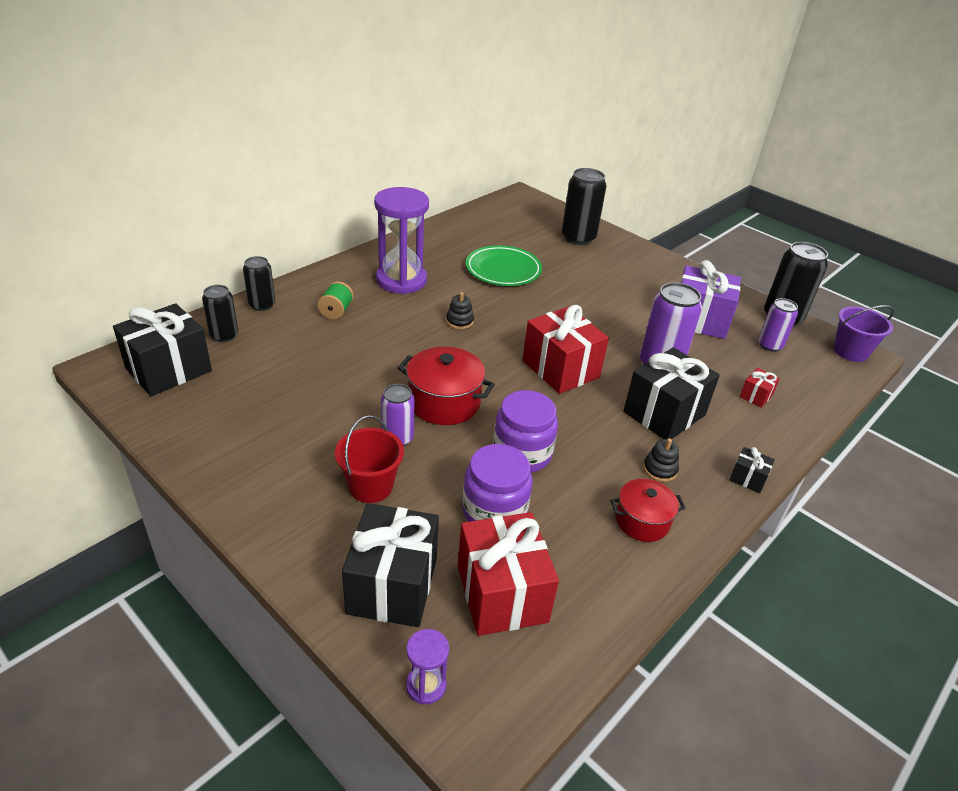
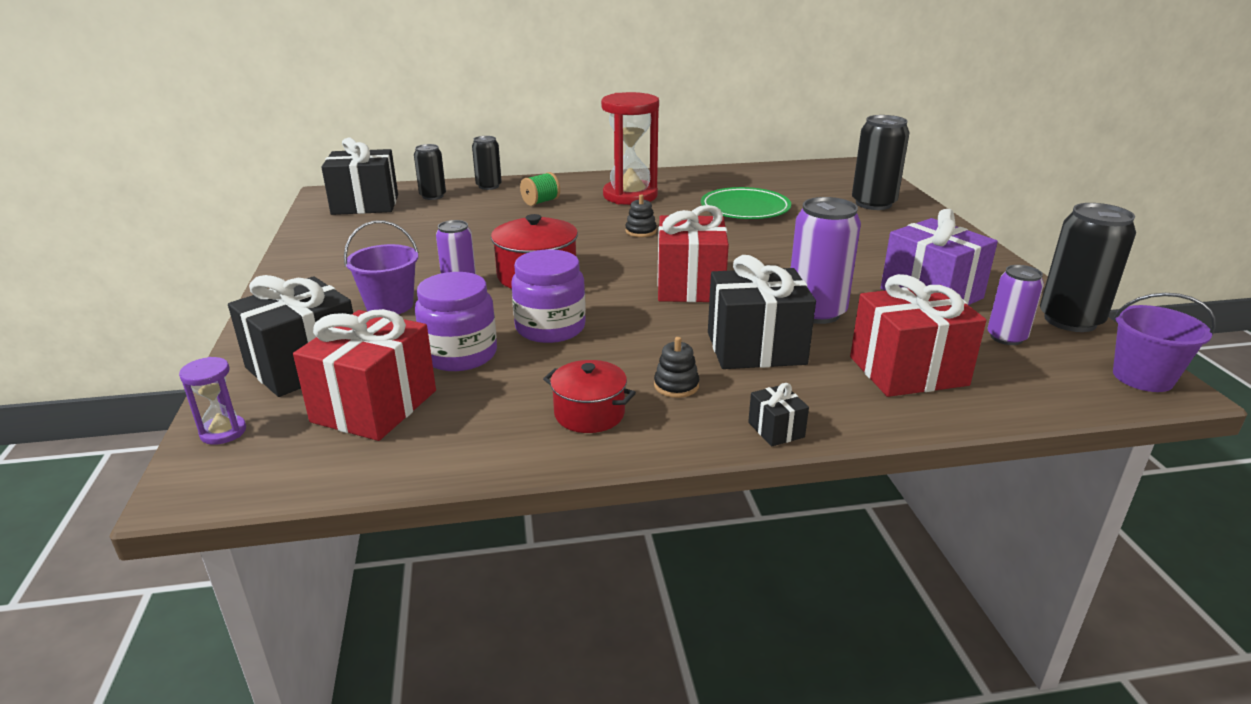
camera: 40 degrees right, 10 degrees down
(370, 486) = (390, 305): red bucket -> purple bucket
(401, 280) = (630, 196): purple hourglass -> red hourglass
(755, 396) = (908, 371): red gift -> red gift, size x2.24

